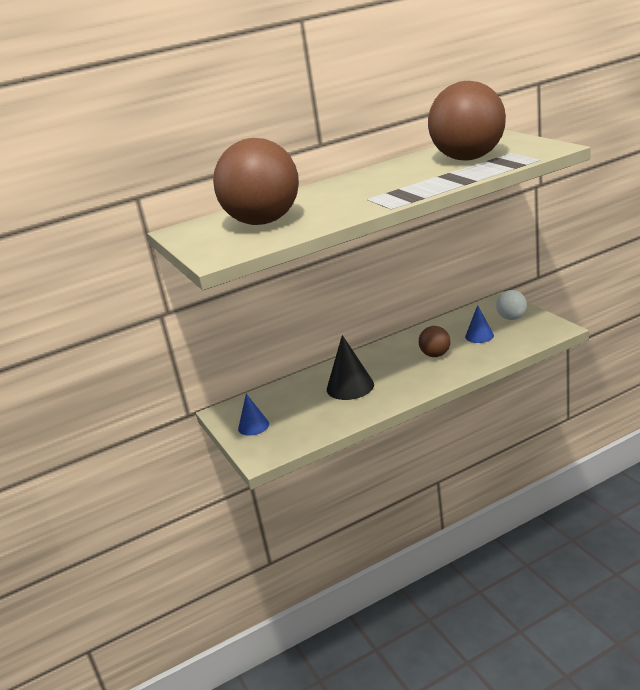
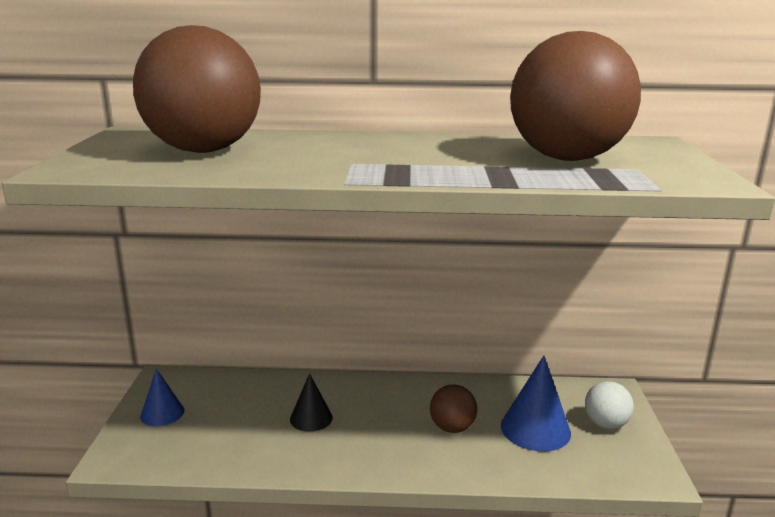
camera: 25 degrees right, 5 degrees down
(350, 386) = (311, 418): black cone -> black cone, size x0.63
(479, 336) = (535, 429): blue cone -> blue cone, size x1.59

